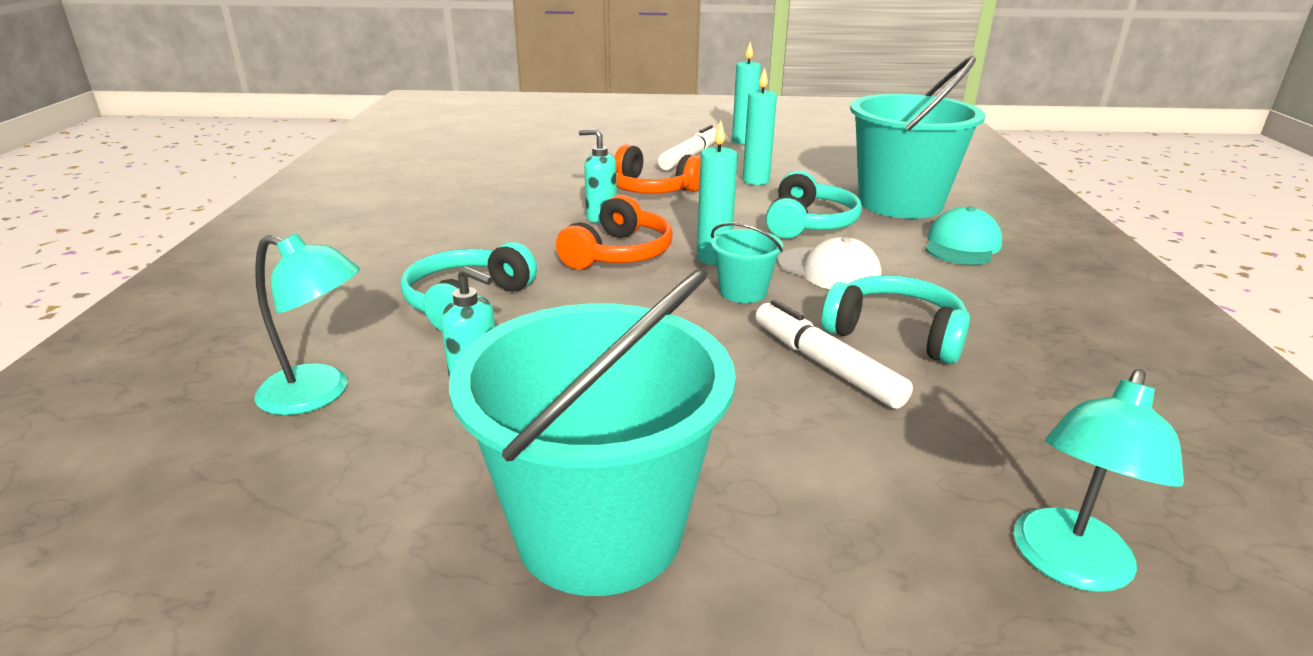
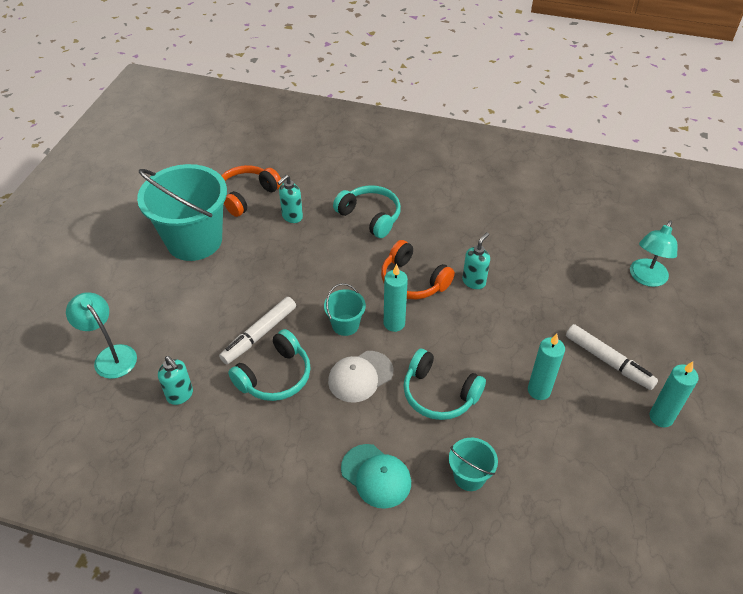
camera: 105 degrees right, 20 degrees up
(319, 394) = (306, 176): turquoise lamp -> turquoise lamp (646, 278)
(651, 189) = (526, 318): orange headphones -> orange headphones (246, 195)
(825, 365) = (259, 334): white marker -> white marker turned 150 degrees clockwise
(900, 203) = (469, 476): turquoise bucket -> turquoise bucket, size x0.44
(1037, 423) = (180, 395): none -> turquoise soap dispenser

